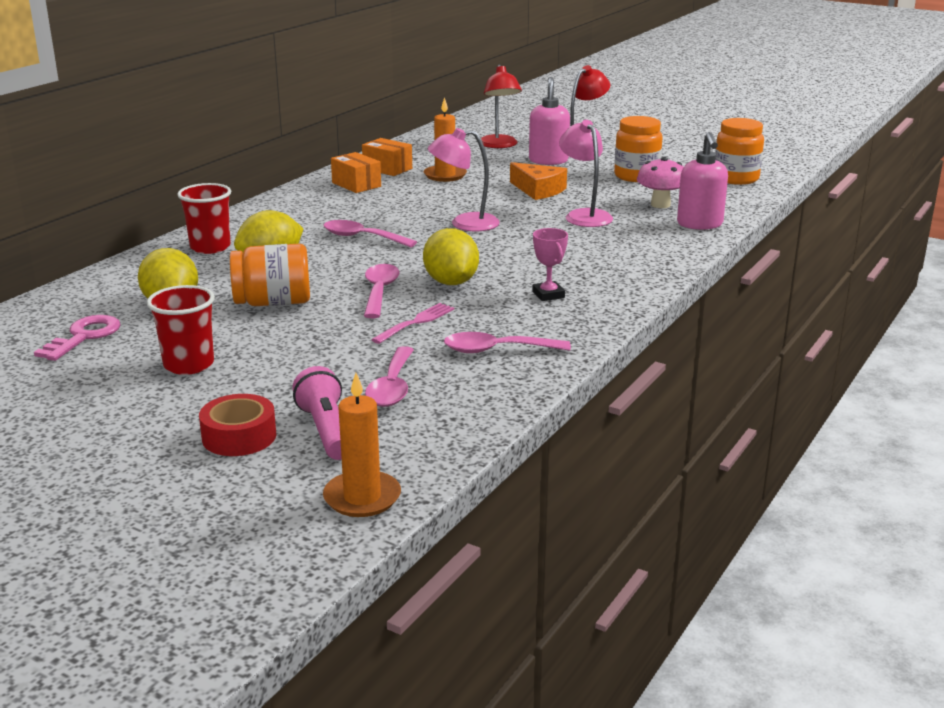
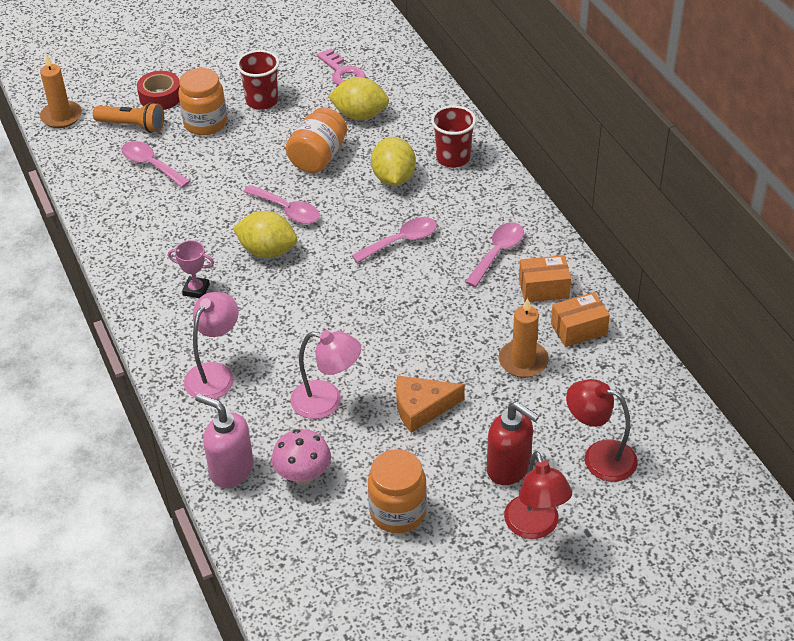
camera: 125 degrees right, 20 degrees up
(326, 430) = (133, 126): pink flashlight -> orange flashlight
(415, 323) = (221, 207): pink fork -> none
(464, 223) = (378, 313): pink lamp -> pink lamp (215, 374)
(497, 350) = (146, 225): pink spoon -> pink spoon (497, 253)
(548, 161) = (509, 468): pink soap dispenser -> red soap dispenser
(736, 178) = (318, 597): orange jar -> orange jar (205, 123)

